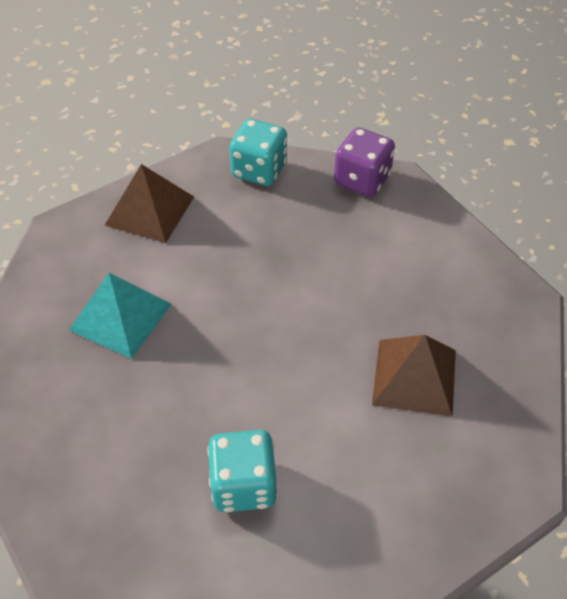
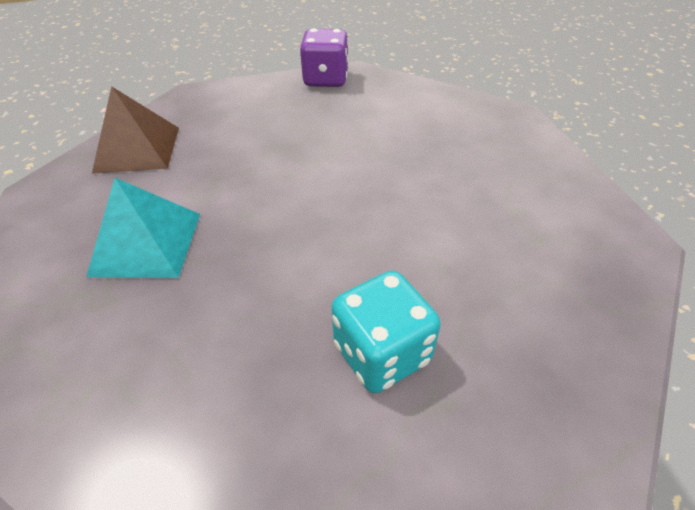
camera: 25 degrees left, 5 degrees down
(259, 170) = (231, 95): turquoise dice -> none
(414, 377) = (475, 193): brown pyramid -> none

